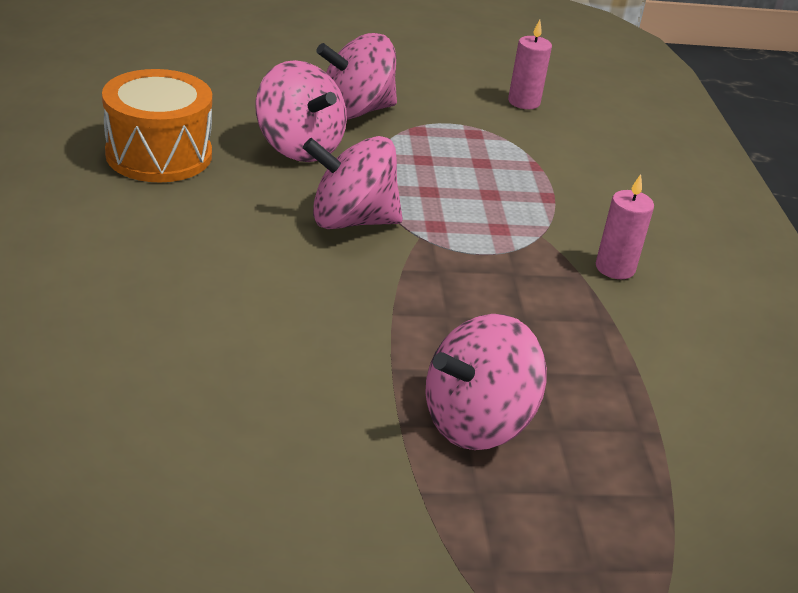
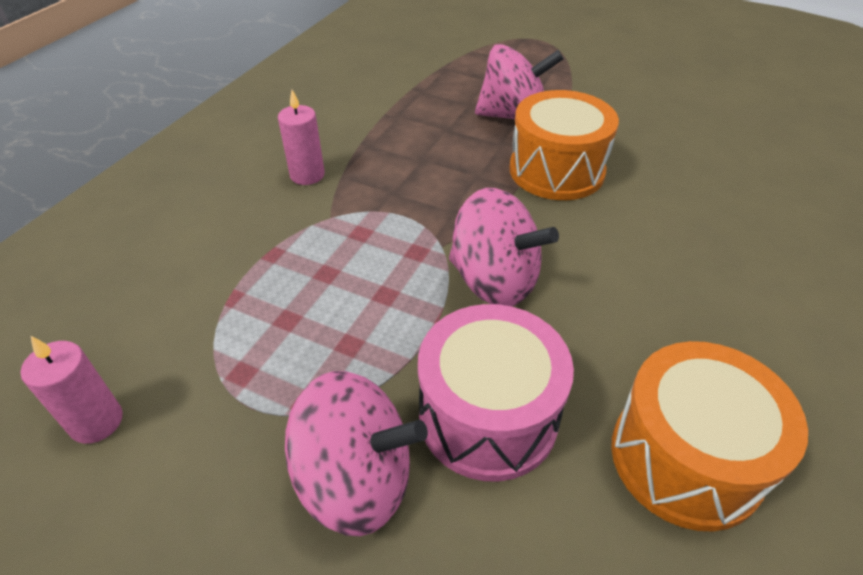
camera: 145 degrees left, 10 degrees up
(299, 147) = (488, 416): pink spinning top -> pink drum
(363, 347) = (556, 170): none -> orange drum

